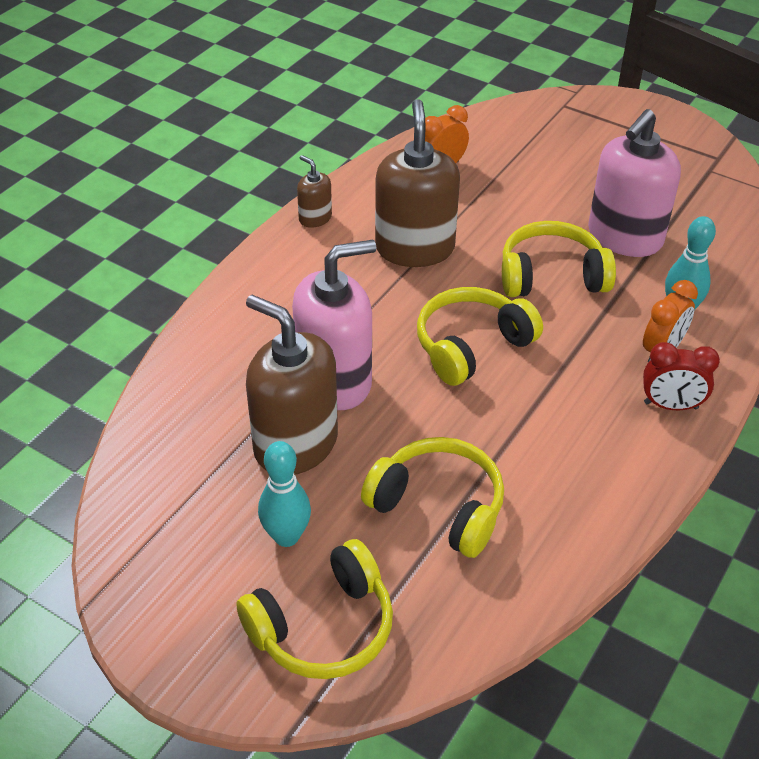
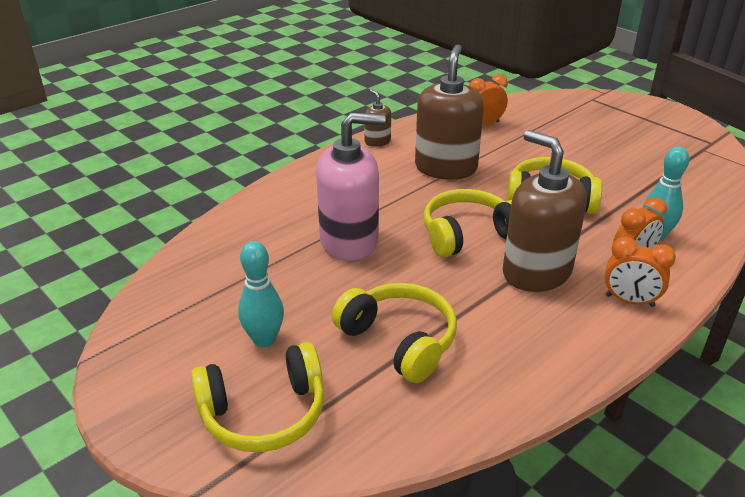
camera: 15 degrees right, 10 degrees down
(295, 444) = (300, 277): brown soap dispenser -> brown soap dispenser (536, 272)
(624, 237) = (619, 182): pink soap dispenser -> none
(670, 405) = (629, 301): red clock -> orange clock

